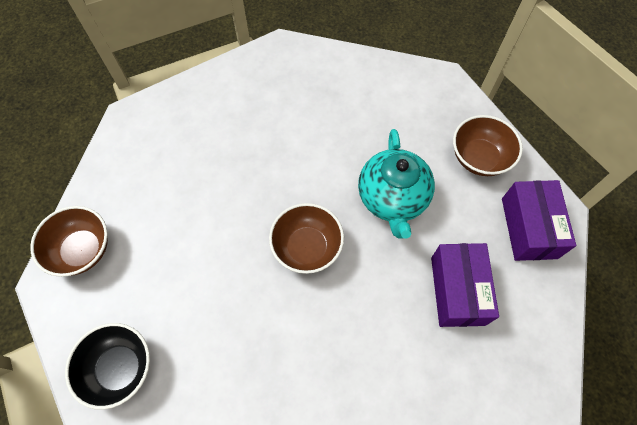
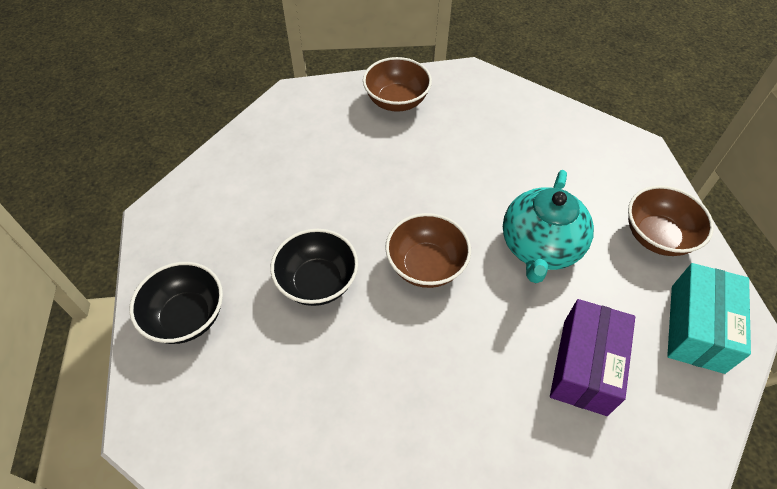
camera: 20 degrees right, 10 degrees down
(82, 250) = (199, 197): brown bowl -> brown bowl (396, 101)
(221, 295) = (317, 282): none -> black bowl
(528, 228) = (696, 328): purple box -> turquoise box

